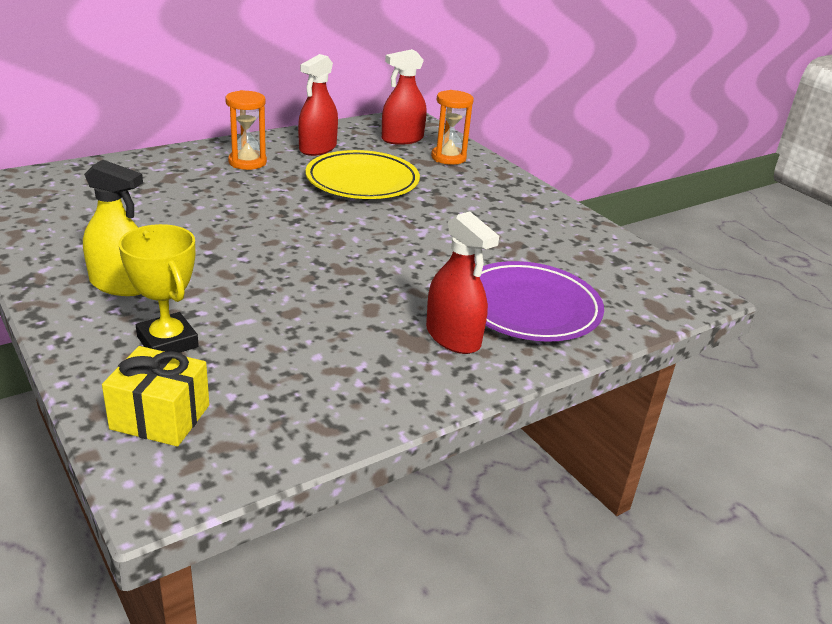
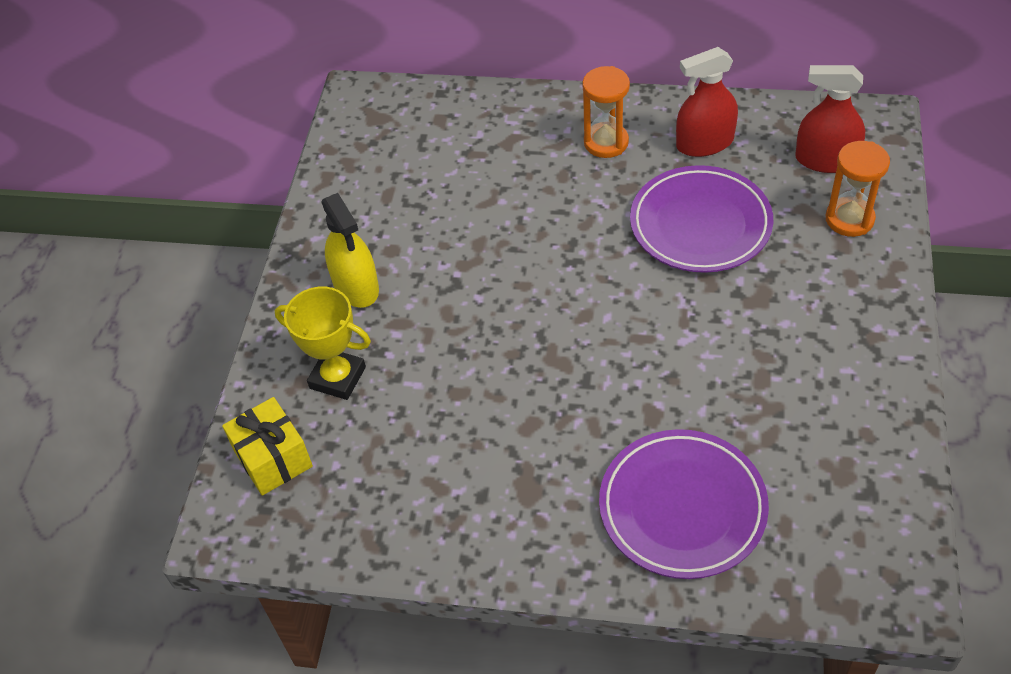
camera: 50 degrees right, 20 degrees up
(167, 342) = (337, 378): yellow trophy -> yellow trophy turned 75 degrees counterclockwise
(362, 181) = (700, 224): yellow plate -> purple plate
(453, 337) = (568, 503): red spray bottle -> none

